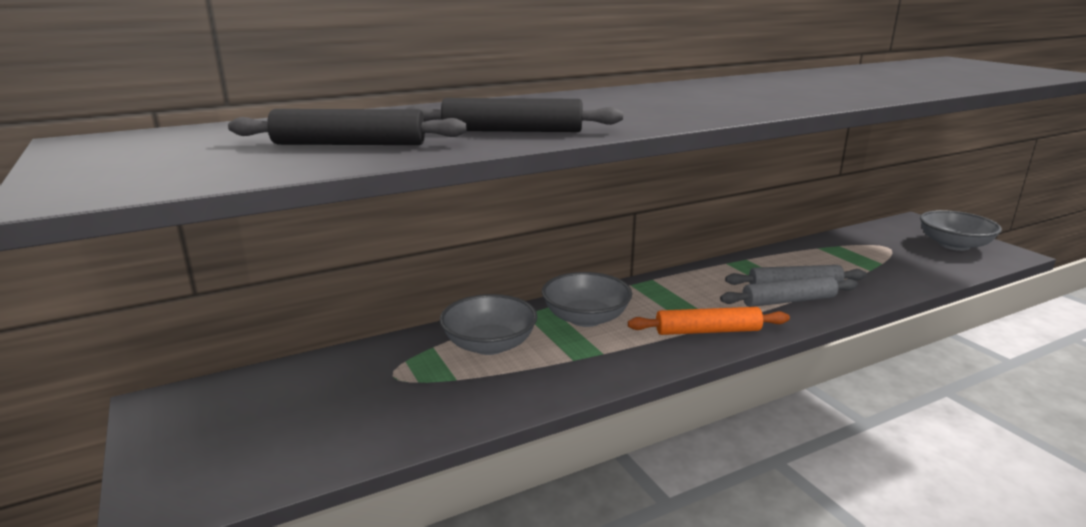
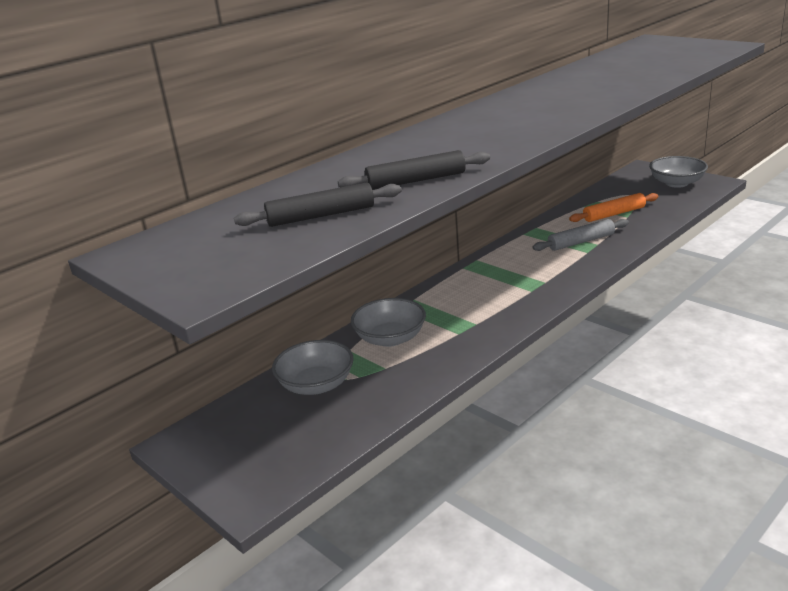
camera: 15 degrees left, 5 degrees up
(586, 318) = (447, 301): grey bowl -> grey bowl (316, 385)
(707, 331) = (539, 290): orange rolling pin -> orange rolling pin (614, 214)
(788, 301) = (582, 254): grey rolling pin -> none

